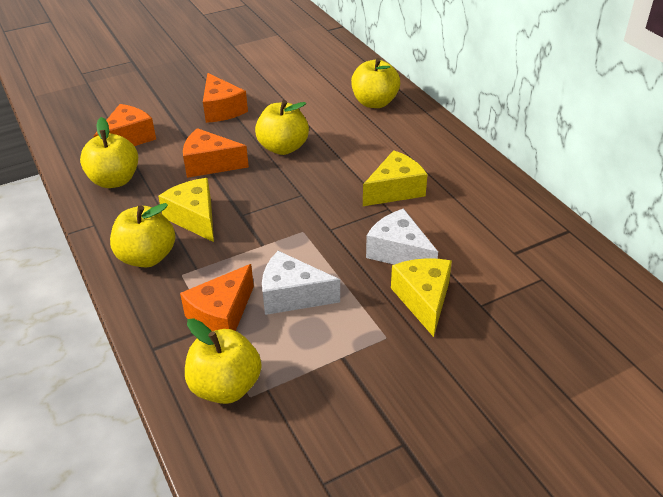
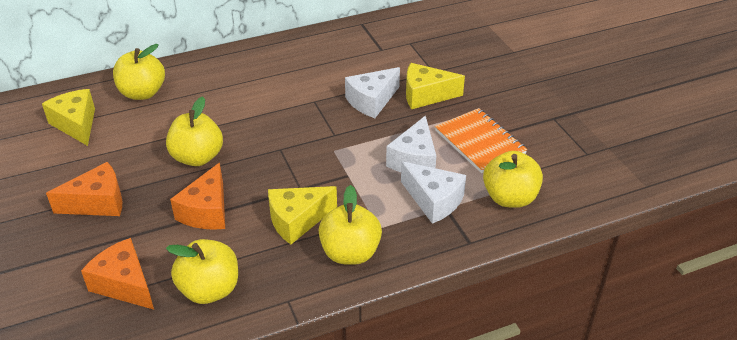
camera: 85 degrees left, 0 degrees up
(222, 315) = (434, 200): orange cheese -> white cheese
(333, 356) = (479, 142): none -> orange notebook
(395, 190) = (290, 95): yellow cheese -> yellow cheese (76, 124)

